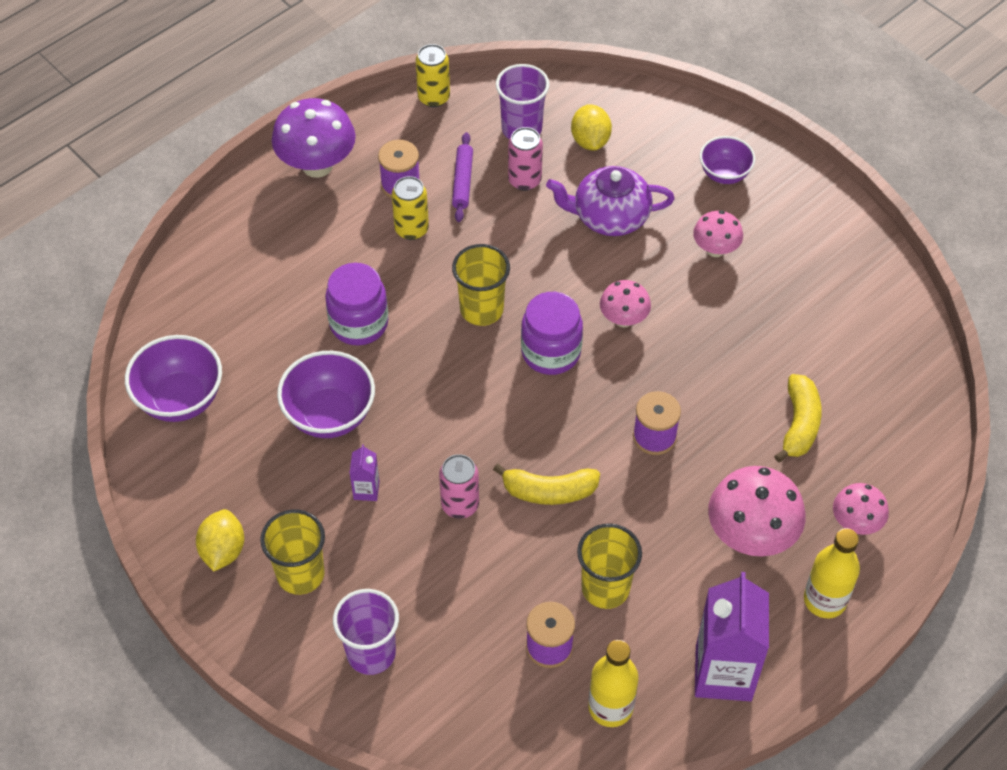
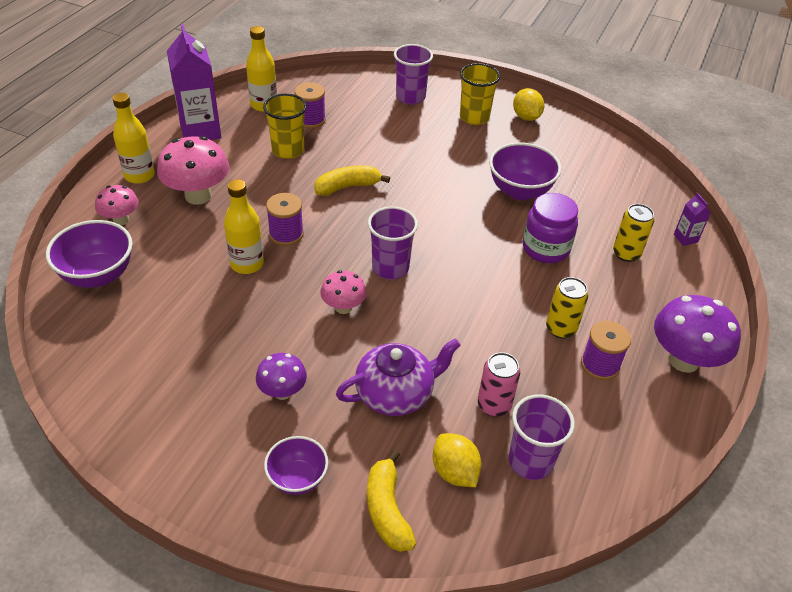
camera: 155 degrees right, 10 degrees down
(180, 399) = (621, 176): purple bowl -> purple bowl (98, 275)
(366, 490) = (466, 160): purple carton -> purple carton (685, 238)
(434, 97) = (640, 469): yellow can -> yellow can (626, 253)
(460, 505) = (402, 167): pink can -> none
(462, 181) = (549, 385): purple rolling pin -> none
(481, 309) = (461, 283): yellow cup -> none
(551, 352) = (390, 268): purple jar -> purple cup
(713, 407) = (247, 264): none -> yellow bottle
(715, 249) = (282, 392): pink mushroom -> purple mushroom
(799, 424) = (174, 270): yellow banana -> yellow banana (387, 510)

